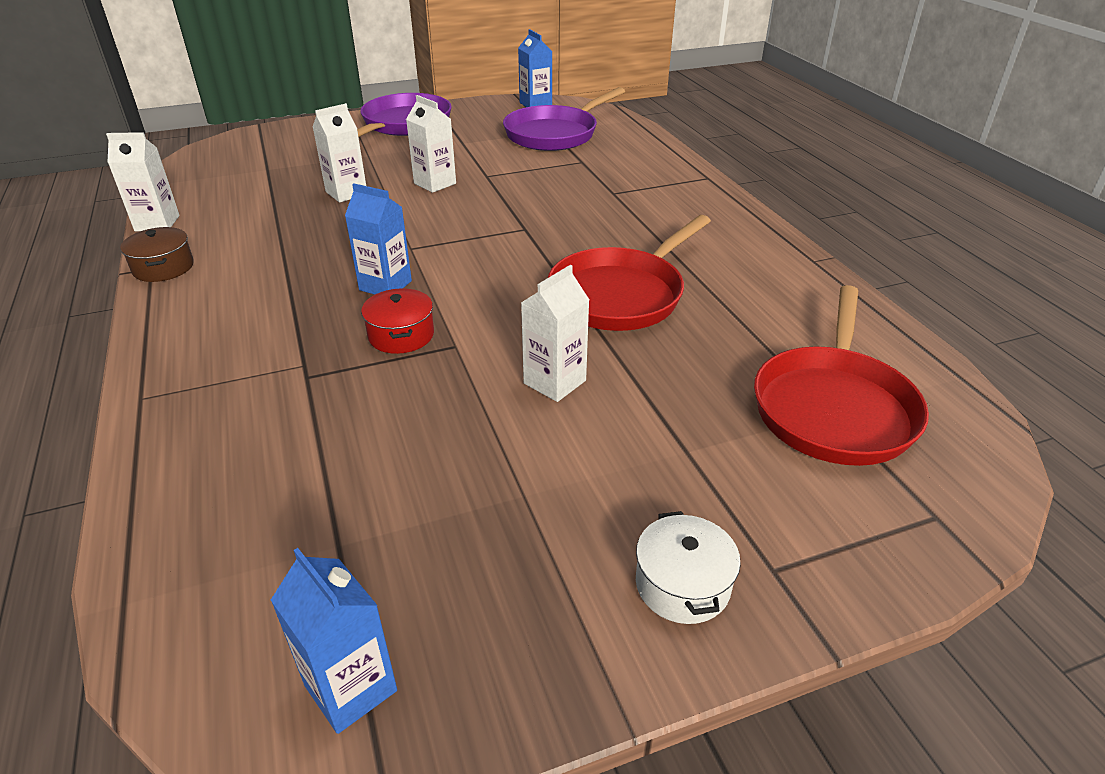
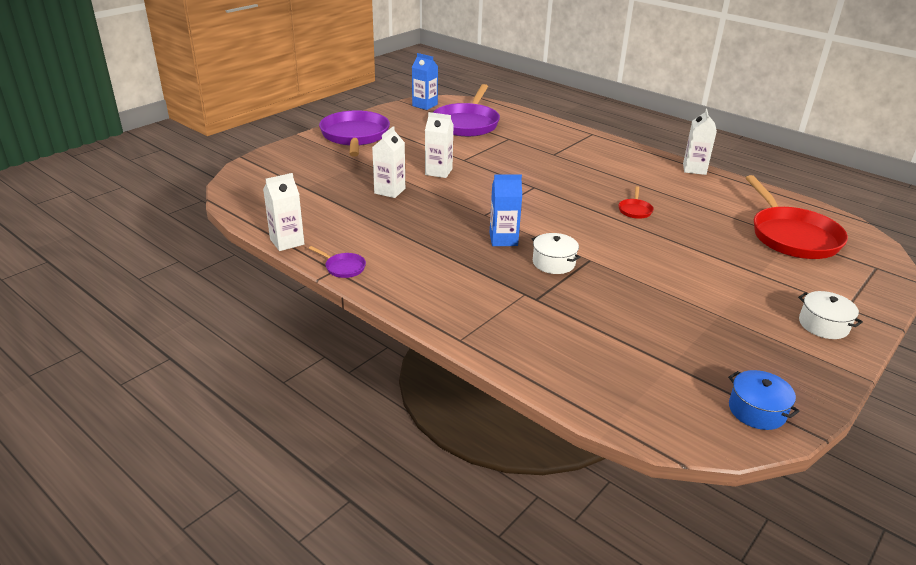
camera: 30 degrees left, 5 degrees down
(163, 268) = (343, 267): brown pot -> purple pan
(351, 688) = (756, 410): blue carton -> blue pot
(401, 335) = (553, 263): red pot -> white pot
(554, 382) = (663, 262): white carton -> white carton (694, 169)
(621, 295) = (635, 210): red pan -> red pan, size x0.42

